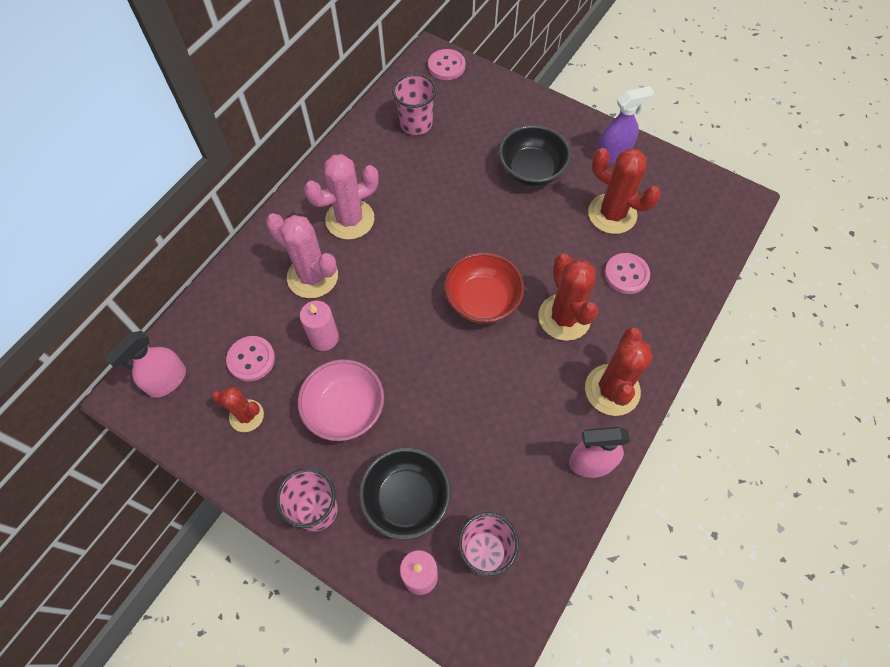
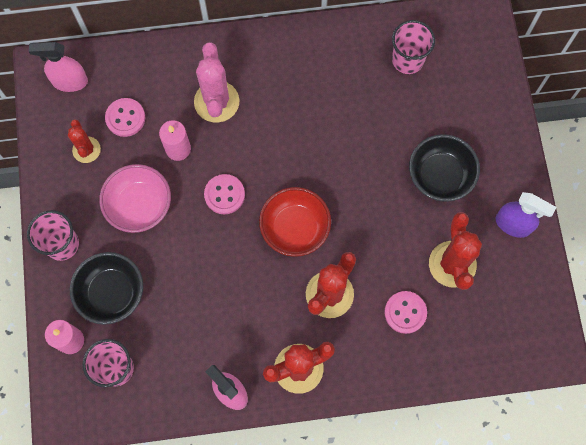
camera: 50 degrees right, 10 degrees up
(350, 219) = (282, 86): pink cactus -> none
(446, 66) = (485, 36): pink button -> pink button (224, 195)

